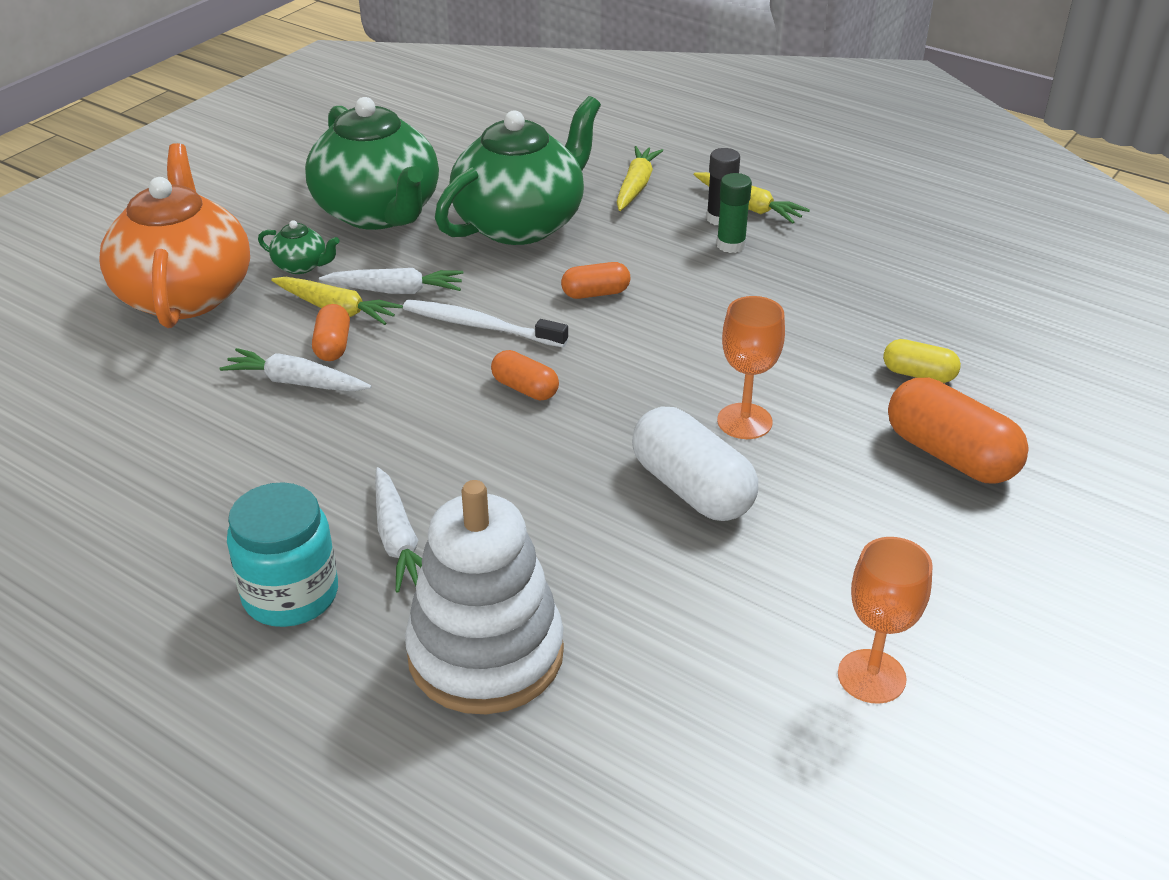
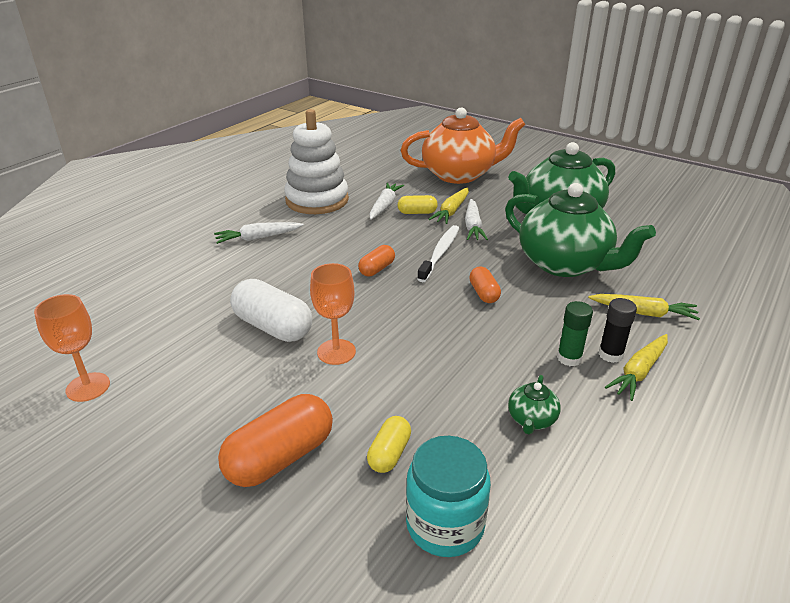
camera: 90 degrees right, 5 degrees down
(290, 594) = (231, 216): turquoise jar -> turquoise jar (445, 525)
(301, 266) = (492, 199): green teapot -> green teapot (531, 420)
(333, 345) = (417, 212): orange capsule -> yellow capsule
(485, 654) = (172, 263): white stacking toy -> white stacking toy (317, 200)
(692, 488) = (273, 327): white capsule -> white capsule turned 75 degrees clockwise

